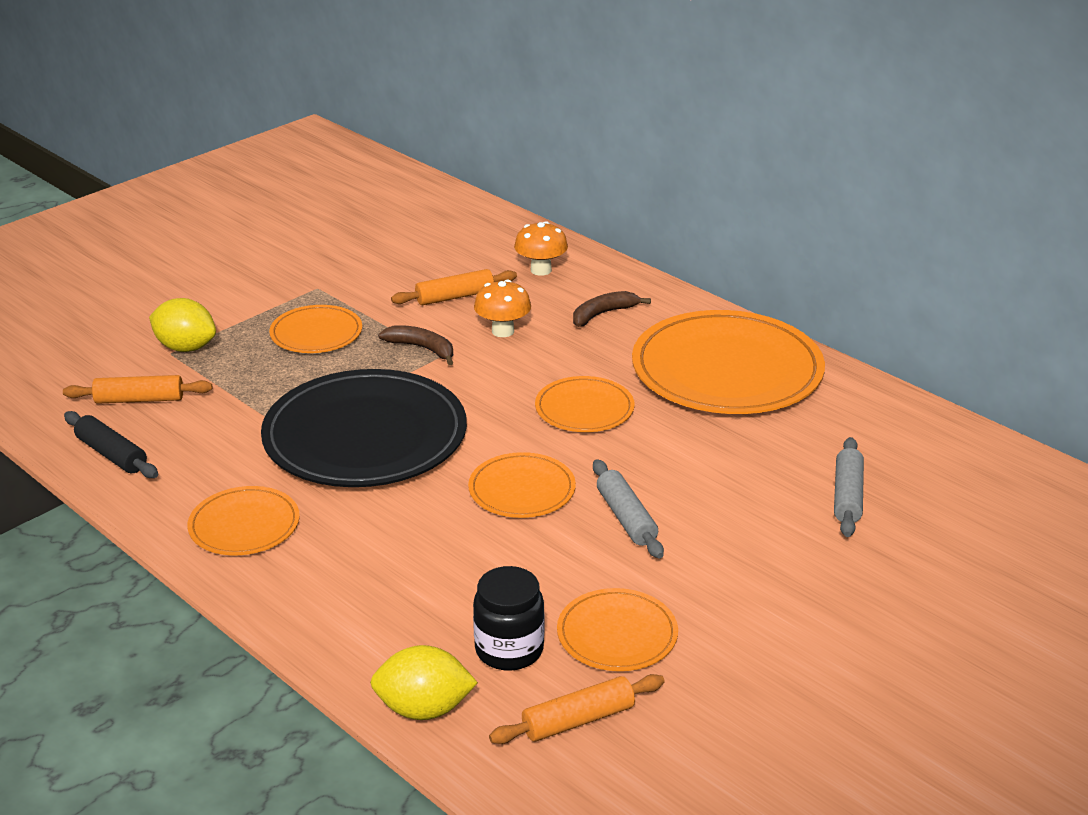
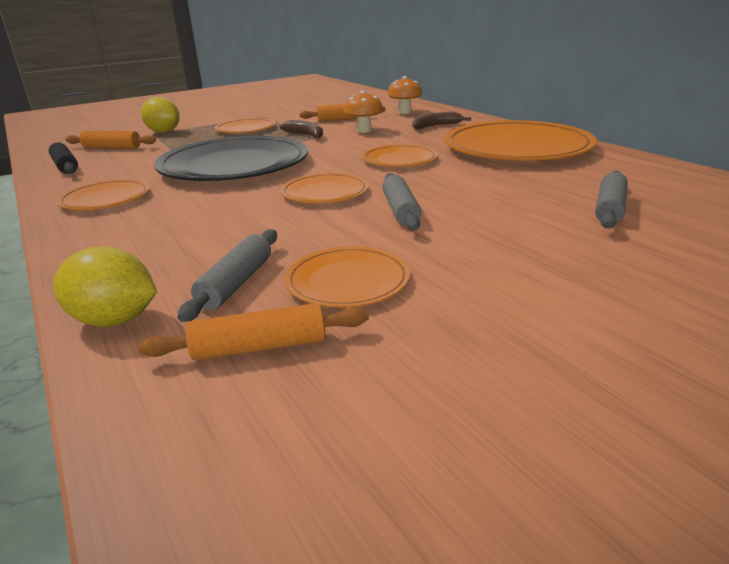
camera: 15 degrees right, 5 degrees down
(509, 650) = (236, 283): black jar -> grey rolling pin

